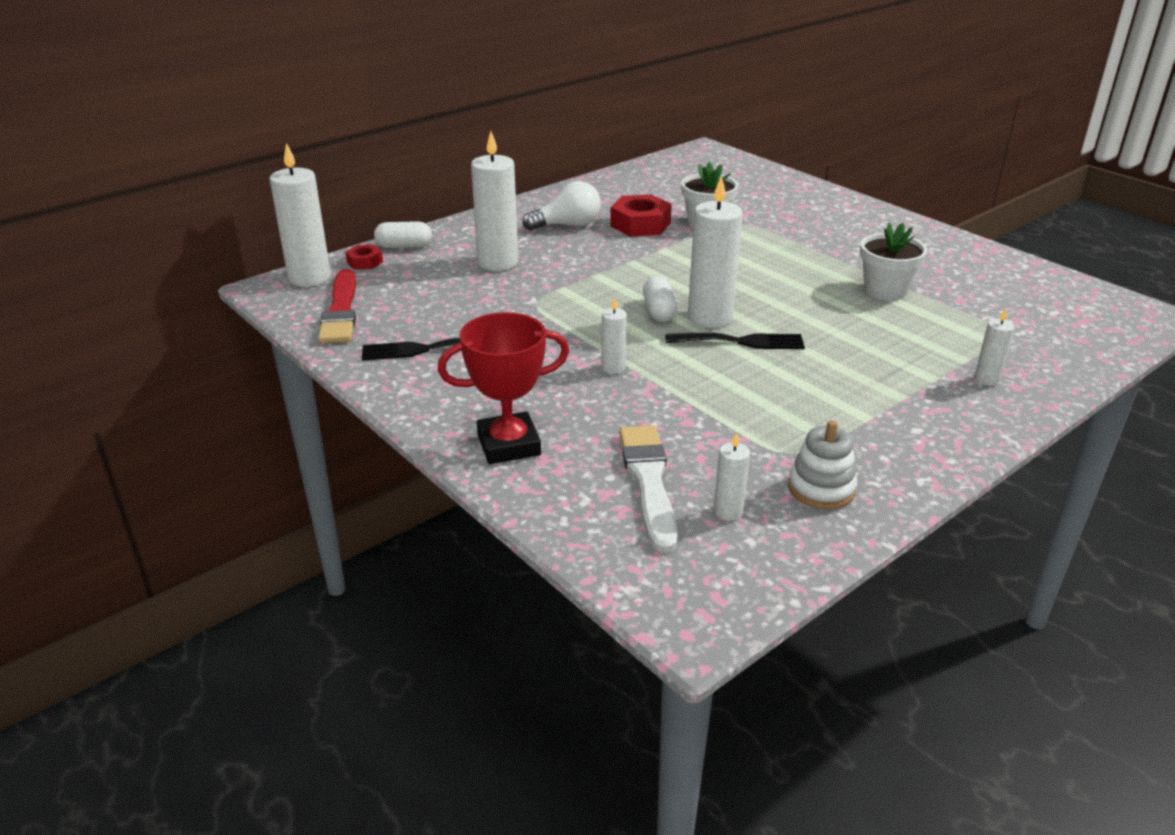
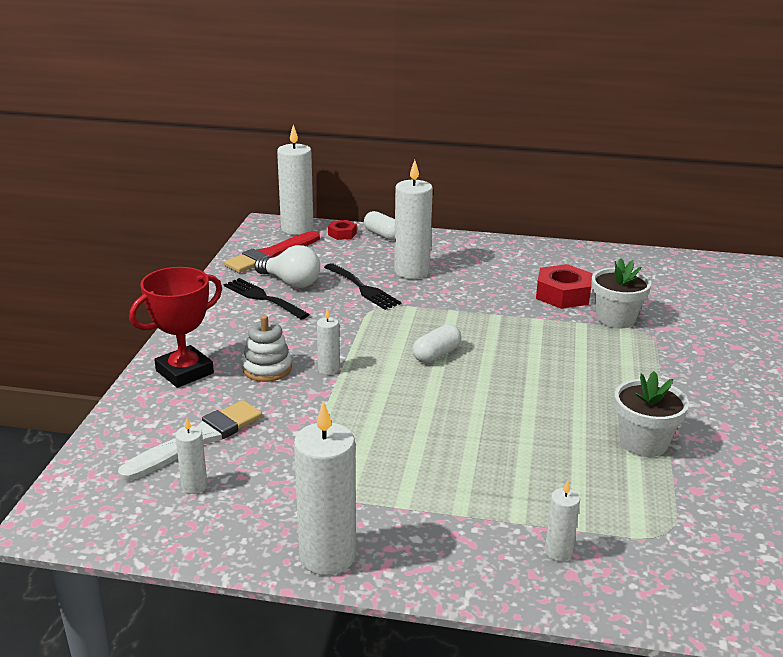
camera: 50 degrees right, 5 degrees down
(509, 445) = (184, 372): red trophy -> red trophy turned 75 degrees counterclockwise
(567, 225) = (510, 270): white light bulb -> white light bulb (291, 282)
(710, 317) = (459, 378): white candle -> white candle (327, 556)
(741, 342) = (442, 405): black fork -> black fork (363, 288)
(821, 489) = (268, 518): white stacking toy -> white stacking toy (267, 369)

